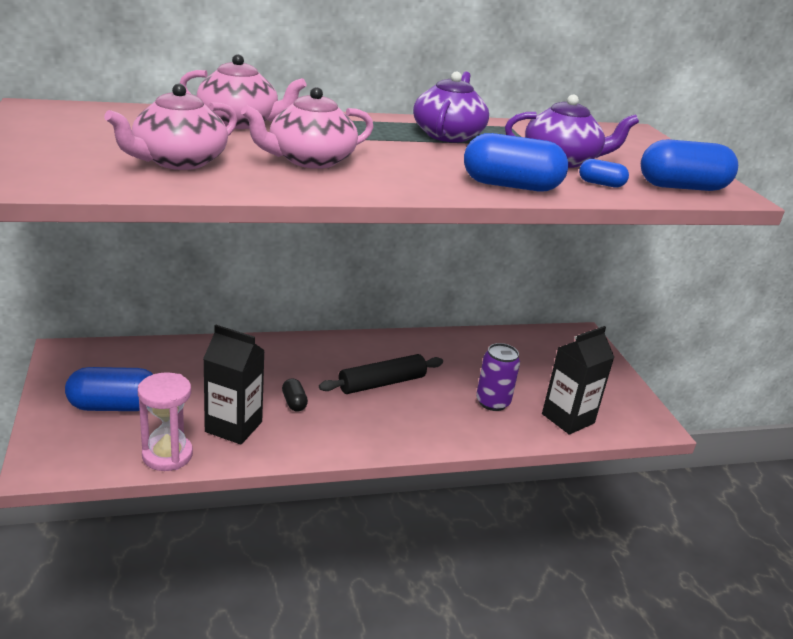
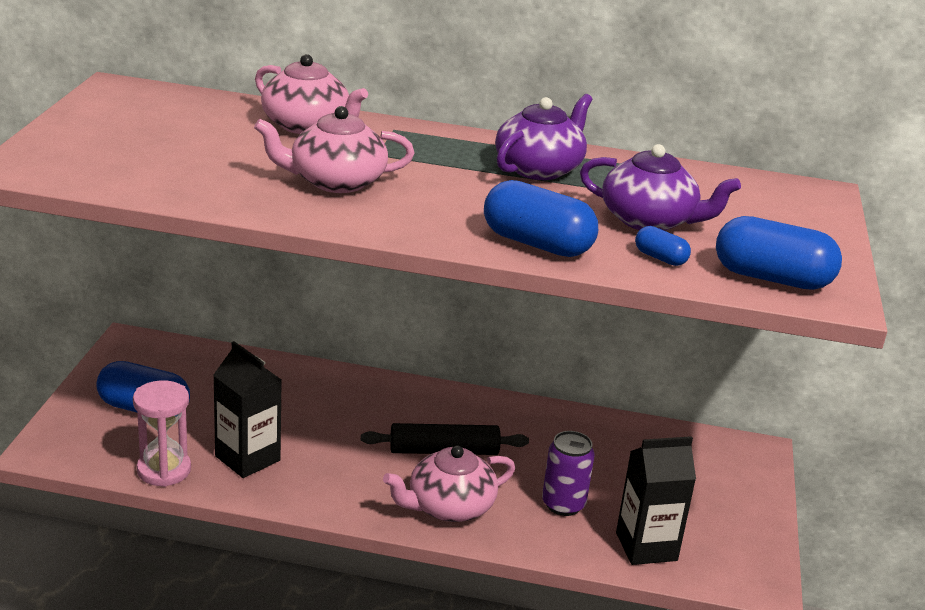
camera: 25 degrees right, 0 degrees up
(178, 161) = (197, 166): pink teapot -> pink teapot (449, 507)
(294, 402) = (328, 448): black capsule -> none

